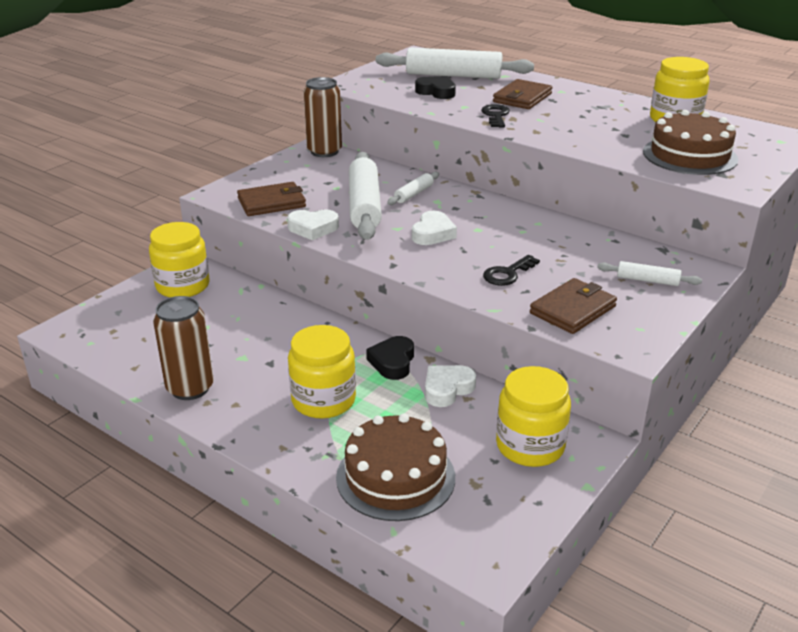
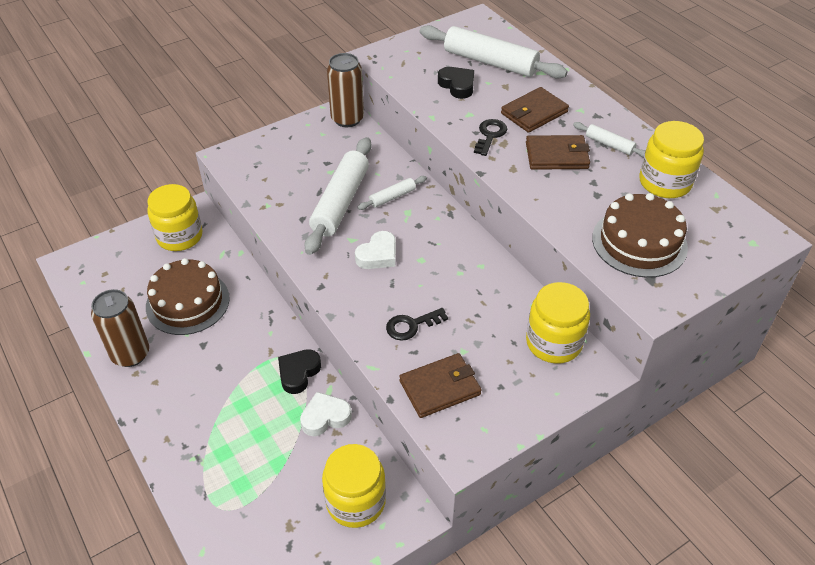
camera: 20 degrees right, 15 degrees up
(272, 203) = (265, 179): brown wallet -> brown wallet (557, 155)
(313, 228) = (281, 221): white heart -> none
(323, 400) = (222, 399): yellow jar -> yellow jar (553, 342)
(395, 477) = (233, 498): brown cake -> brown cake (187, 302)
(647, 280) = (532, 370): white rolling pin -> white rolling pin (609, 144)

